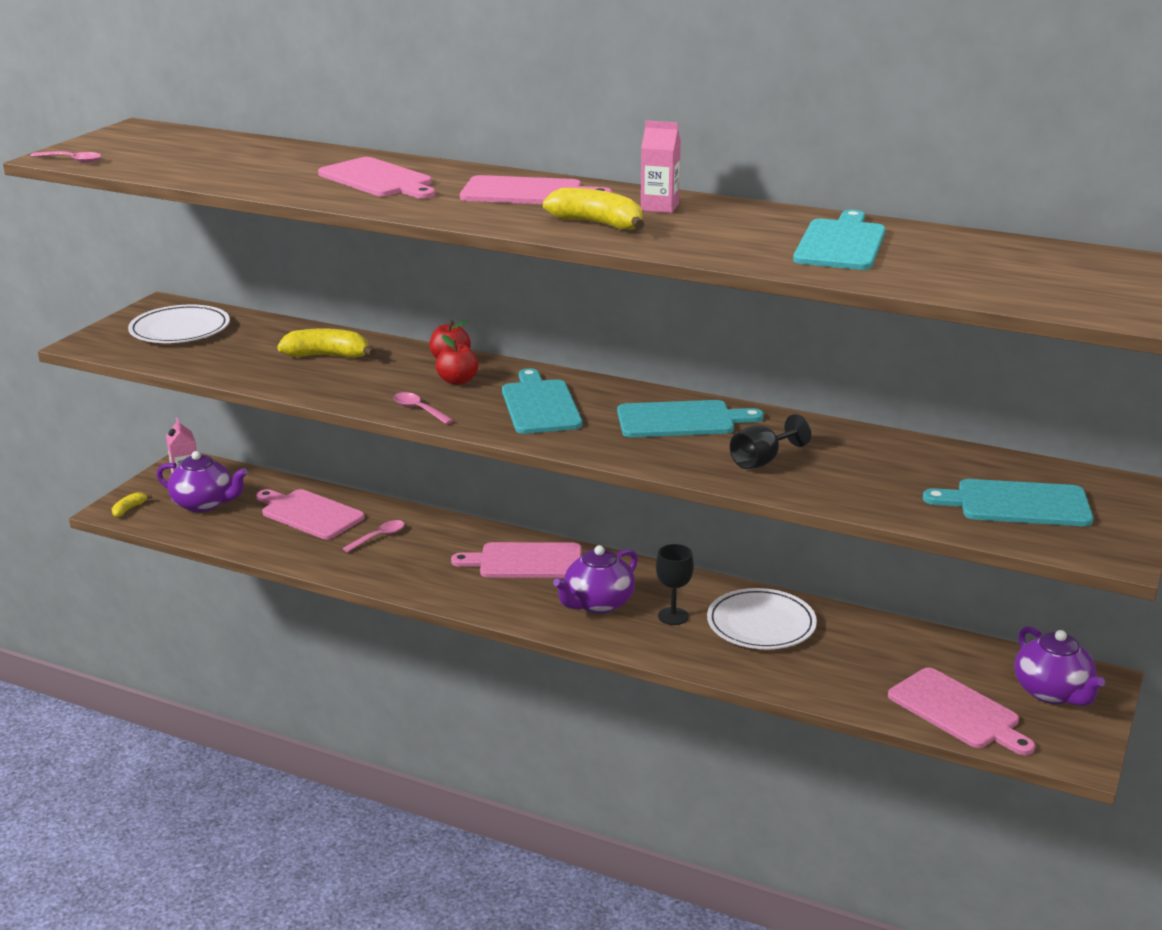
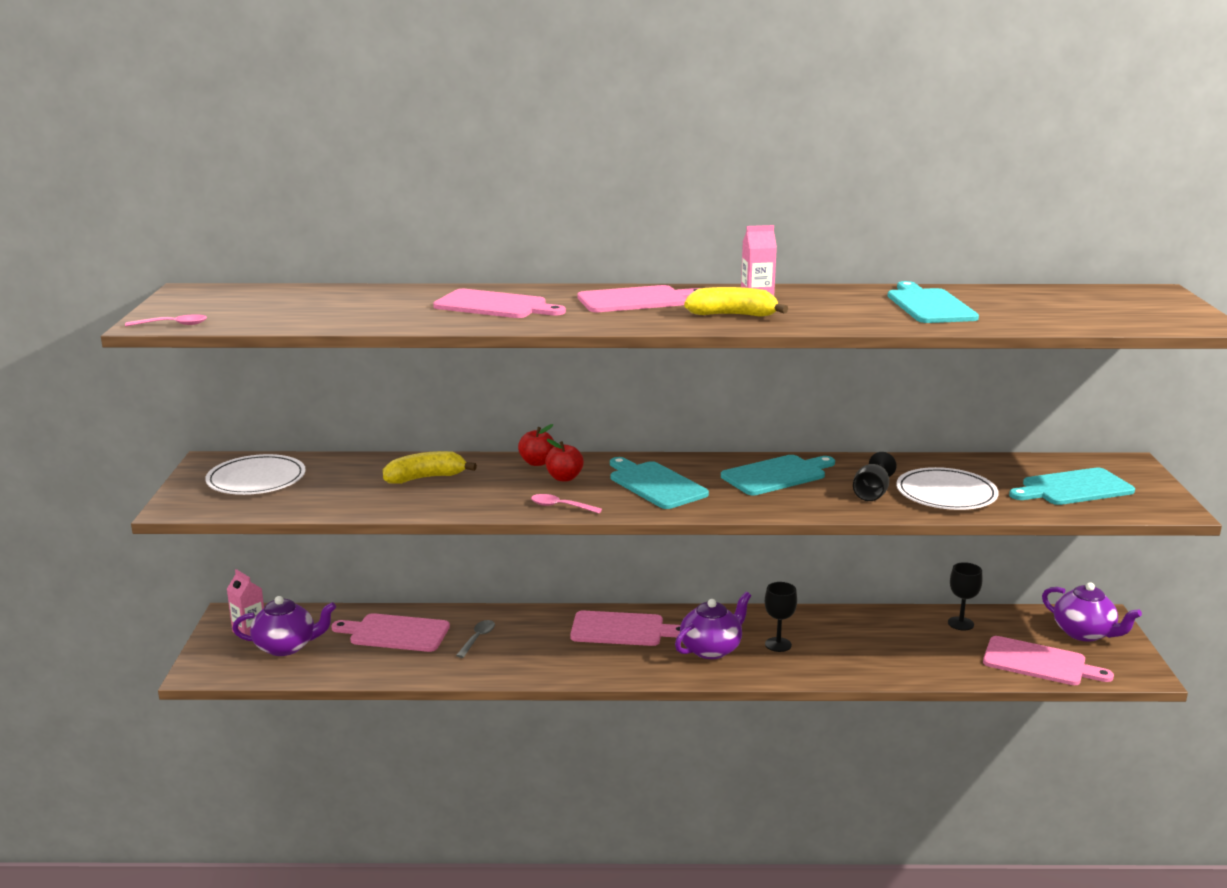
camera: 25 degrees left, 5 degrees down
(129, 509) = (214, 668): yellow banana -> none
(378, 537) = (477, 638): pink spoon -> grey spoon
(525, 561) = (622, 629): pink cutting board -> pink cutting board turned 150 degrees counterclockwise
(597, 604) = (711, 649): purple teapot -> purple teapot turned 150 degrees counterclockwise
(761, 624) = (847, 634): white plate -> white plate (946, 494)
(907, 644) = (960, 623): none -> black goblet

